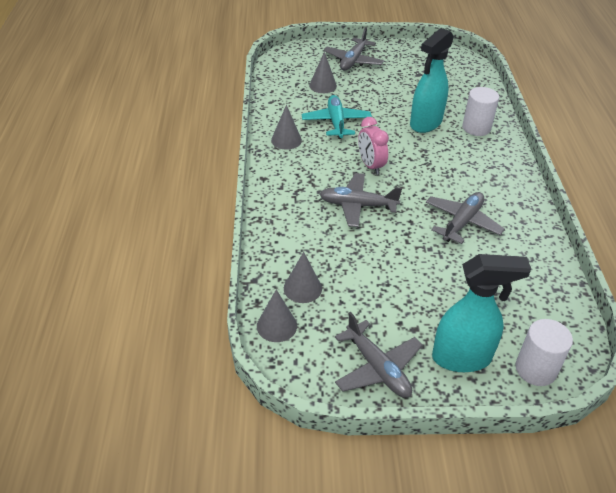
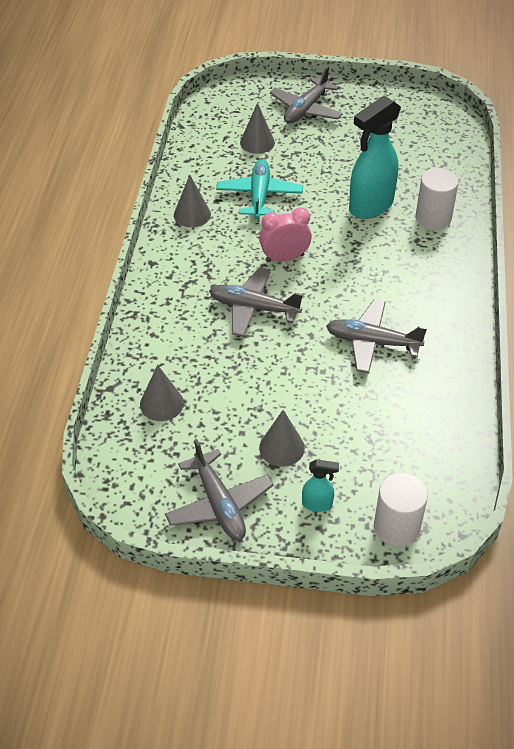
camera: 10 degrees right, 5 degrees up
(276, 326) = (121, 444): grey cone -> grey cone (281, 447)
(370, 166) = (284, 258): pink clock -> pink clock turned 90 degrees clockwise
(462, 222) = (372, 342): grey plane -> grey plane turned 120 degrees counterclockwise
(462, 358) = (317, 504): turquoise spray bottle -> turquoise spray bottle, size x0.45

